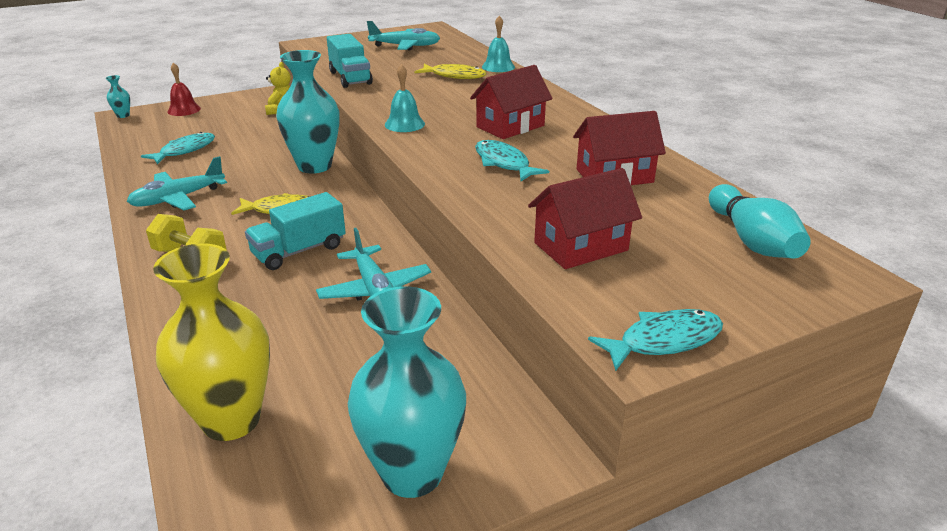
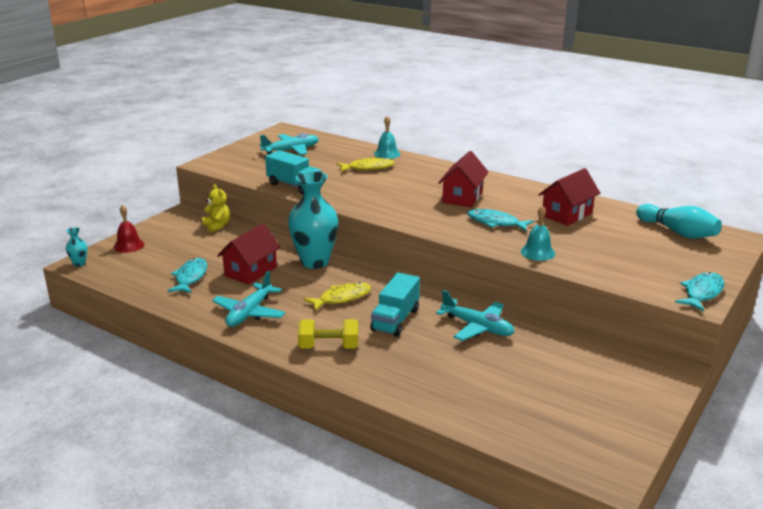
camera: 30 degrees left, 5 degrees down
(231, 420) = (503, 419): yellow vase -> none
(404, 124) = (393, 212): turquoise bell -> turquoise bell (537, 252)
(412, 473) = (626, 405): turquoise vase -> none
(580, 246) = (605, 259): red house -> red house (250, 271)

